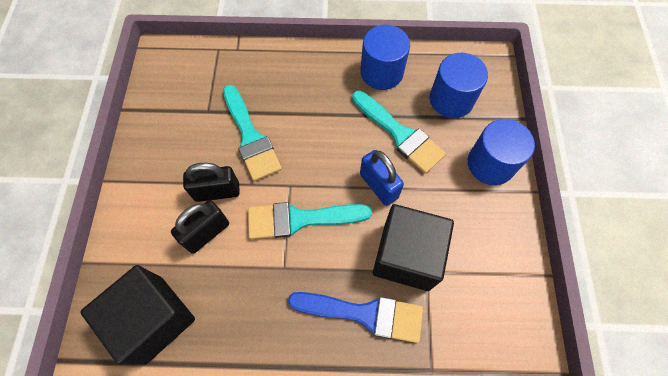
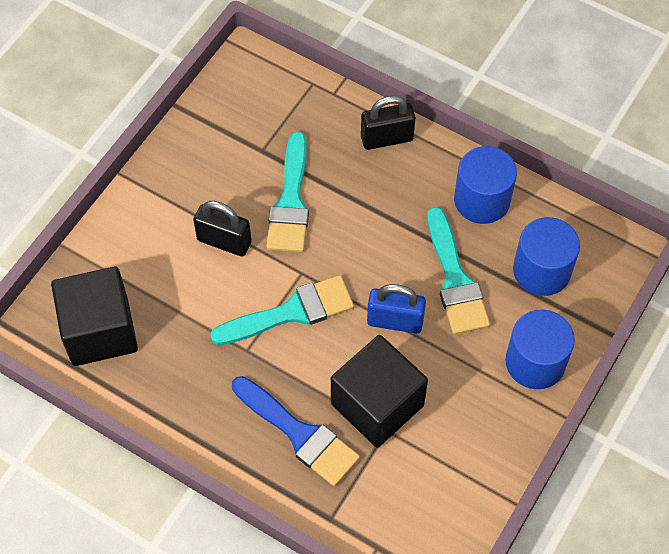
camera: 30 degrees right, 5 degrees down
(207, 233) = (191, 277): black padlock -> black padlock (387, 138)
(300, 219) = (291, 312): turquoise brush -> turquoise brush turned 135 degrees clockwise
(378, 186) = (395, 321): blue padlock -> blue padlock turned 75 degrees counterclockwise

